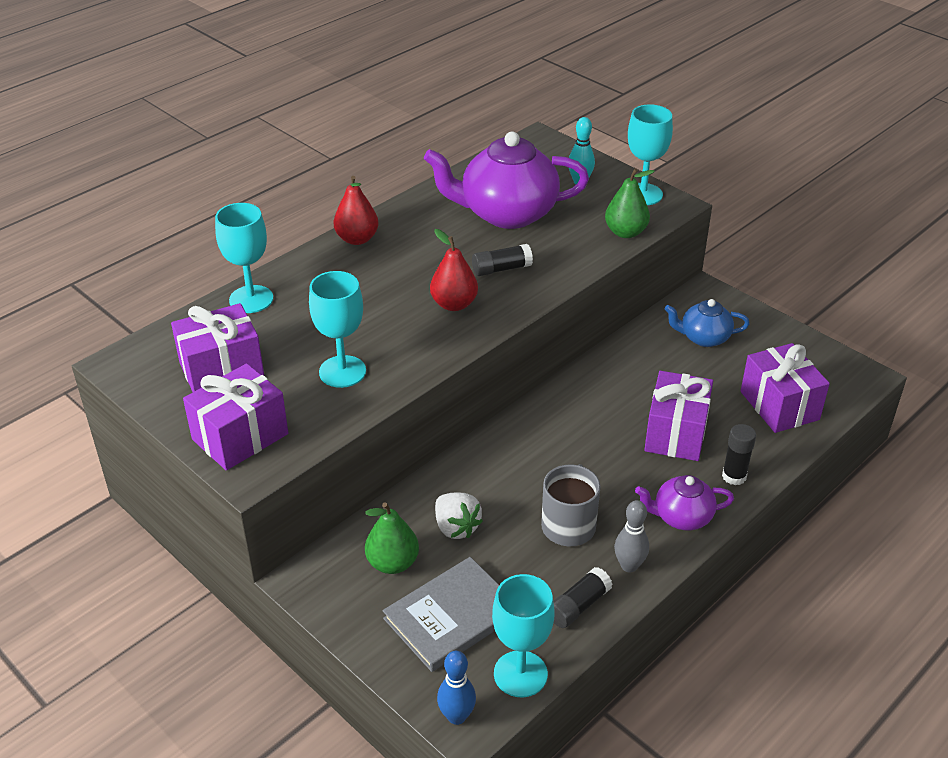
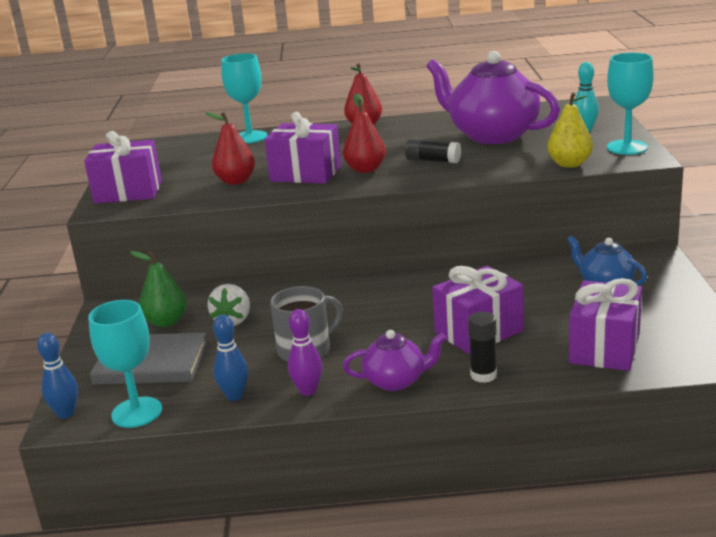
camera: 45 degrees right, 15 degrees down
(221, 370) = (175, 162): purple gift -> purple gift (306, 174)
(342, 371) = (236, 181): turquoise goblet -> red pear
(578, 606) = (234, 396): black glue stick -> blue bowling pin
(625, 232) = (569, 164): green pear -> yellow pear
(629, 566) = (308, 391): grey bowling pin -> purple bowling pin
(681, 517) = (396, 381): purple teapot -> purple teapot turned 135 degrees clockwise

